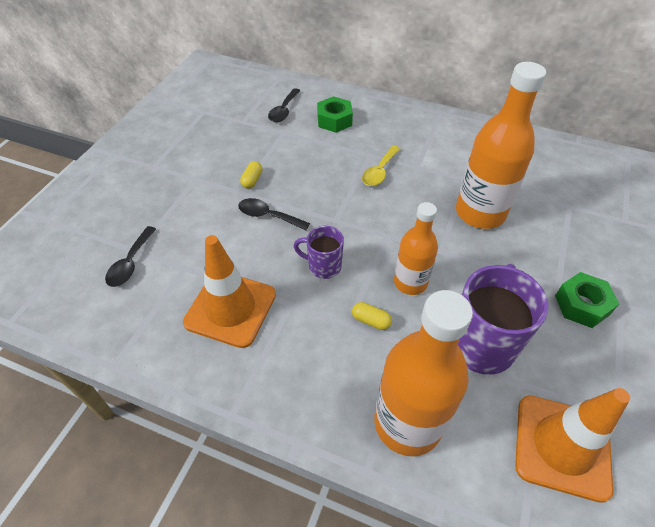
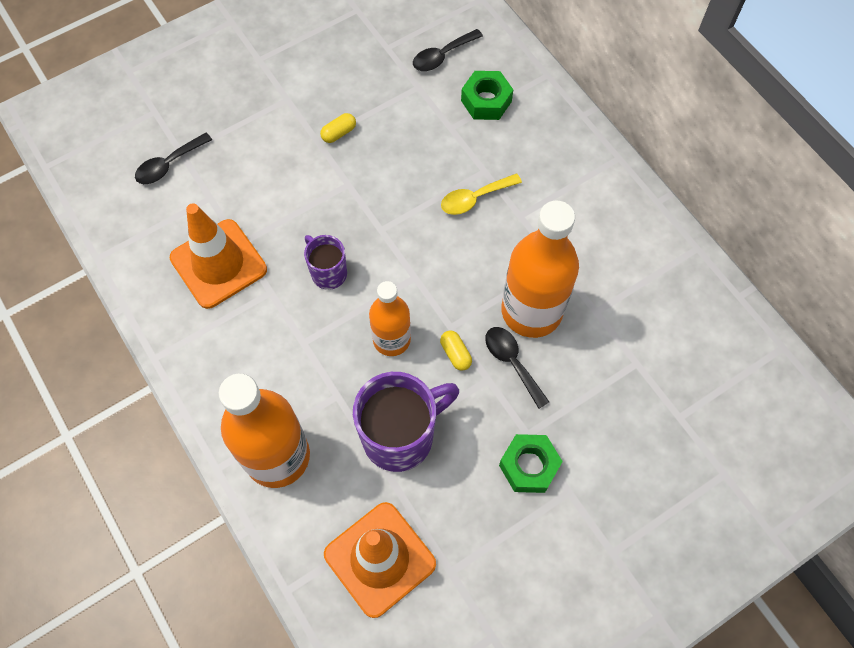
camera: 35 degrees right, 15 degrees up
(268, 216) = (321, 185): black spoon -> black spoon (512, 362)
(371, 320) = (324, 352): yellow capsule -> yellow capsule (455, 354)

